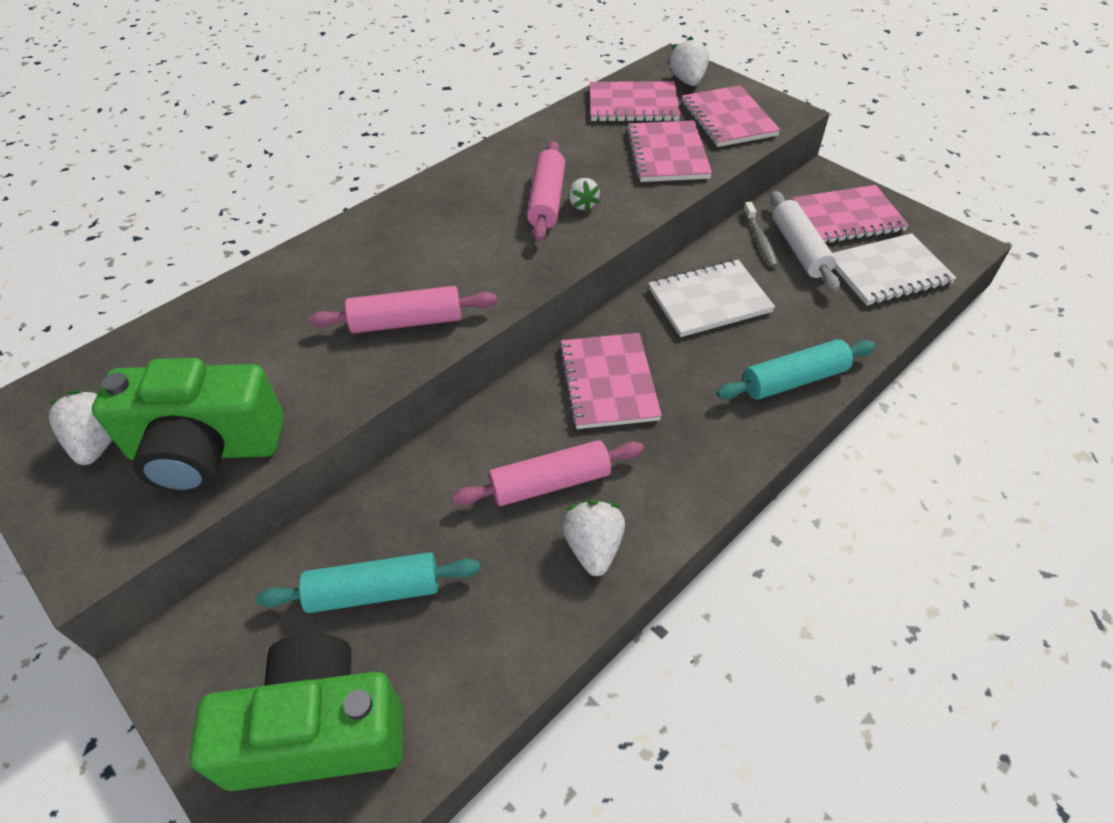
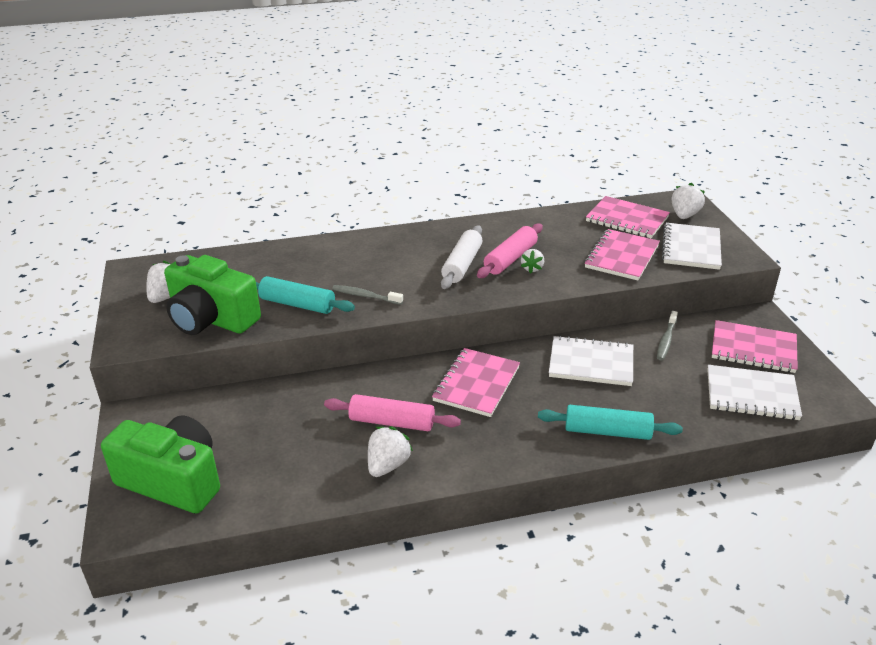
camera: 30 degrees right, 15 degrees down
(374, 591) = (250, 432): turquoise rolling pin -> turquoise rolling pin (297, 304)
(406, 322) = (365, 296): pink rolling pin -> grey toothbrush
(728, 119) = (691, 248): pink notebook -> white notebook
(799, 249) = (692, 356): white rolling pin -> white rolling pin (462, 265)

